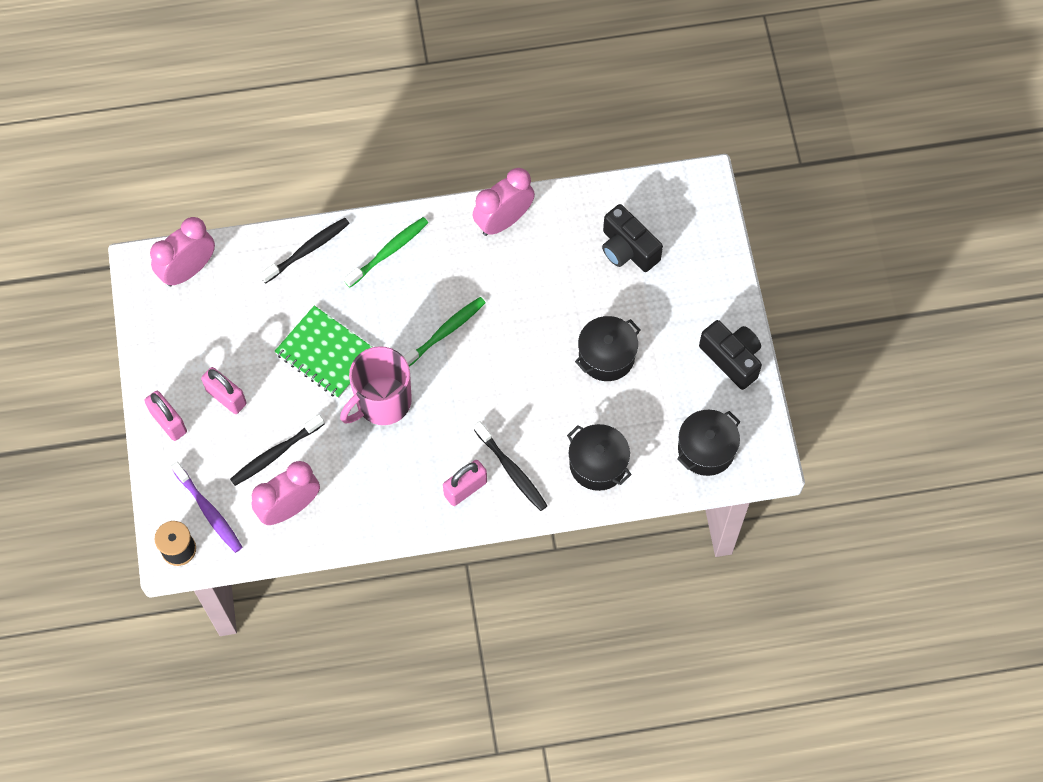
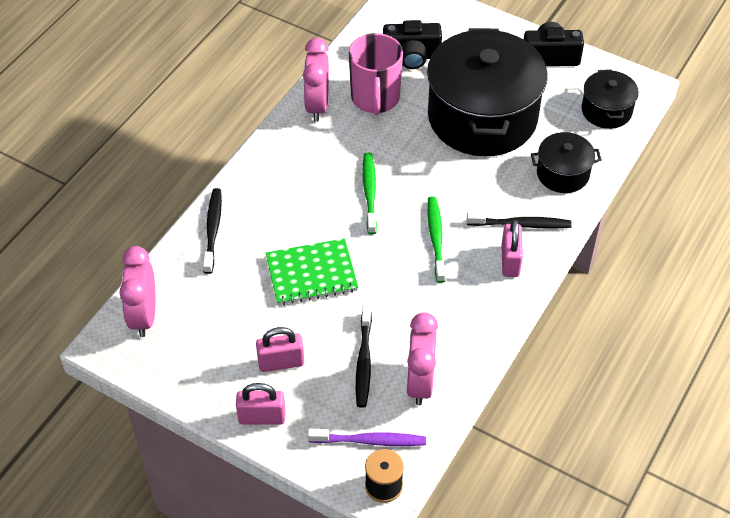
camera: 50 degrees left, 15 degrees down
(382, 402) = (388, 265): pink mug -> pink mug (375, 98)
(388, 251) = (269, 183): green toothbrush -> green toothbrush (436, 238)
(606, 356) = (482, 117): black pot -> black pot, size x2.15

